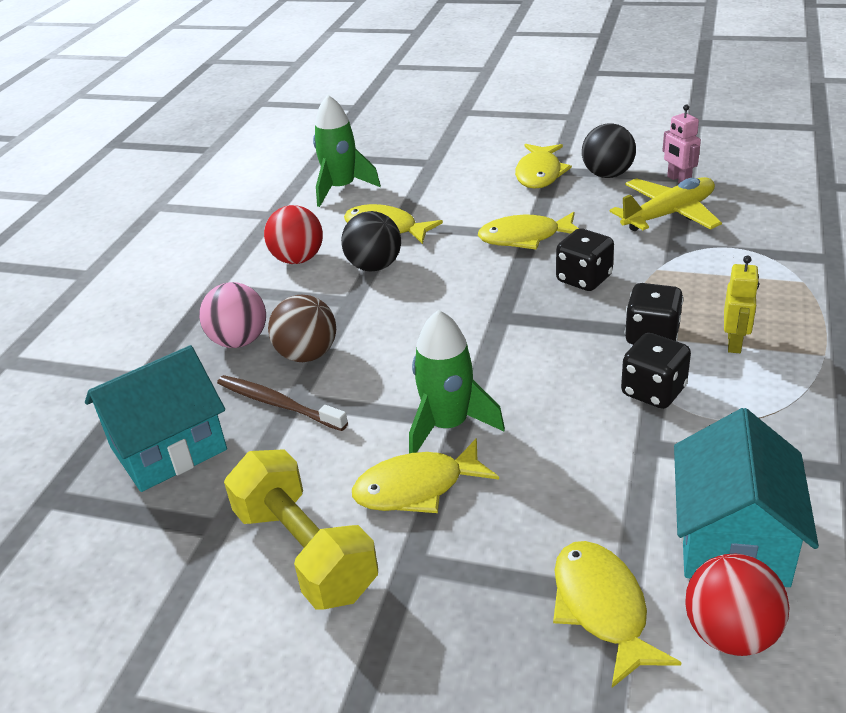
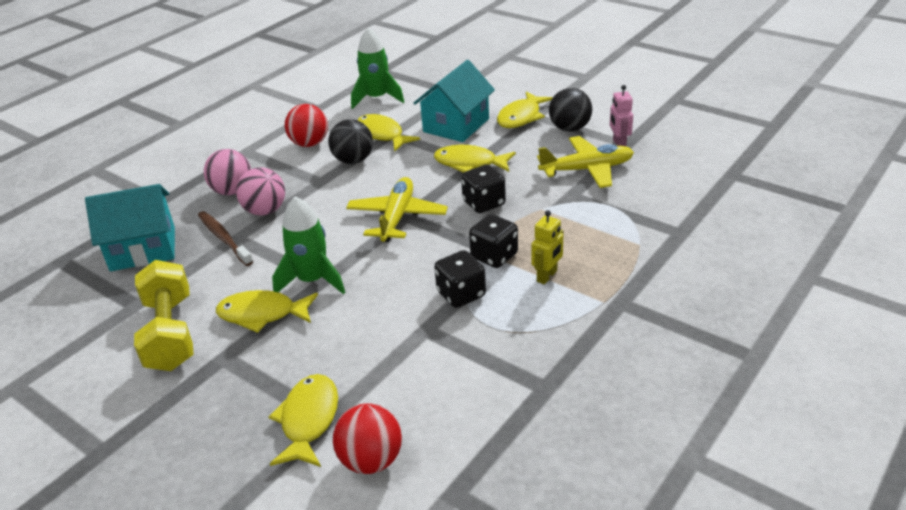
camera: 20 degrees right, 0 degrees up
(307, 355) = (265, 211): brown ball -> pink ball
(491, 320) = (397, 217): none -> yellow plane
(733, 539) = (425, 405): turquoise house -> turquoise house (456, 125)

